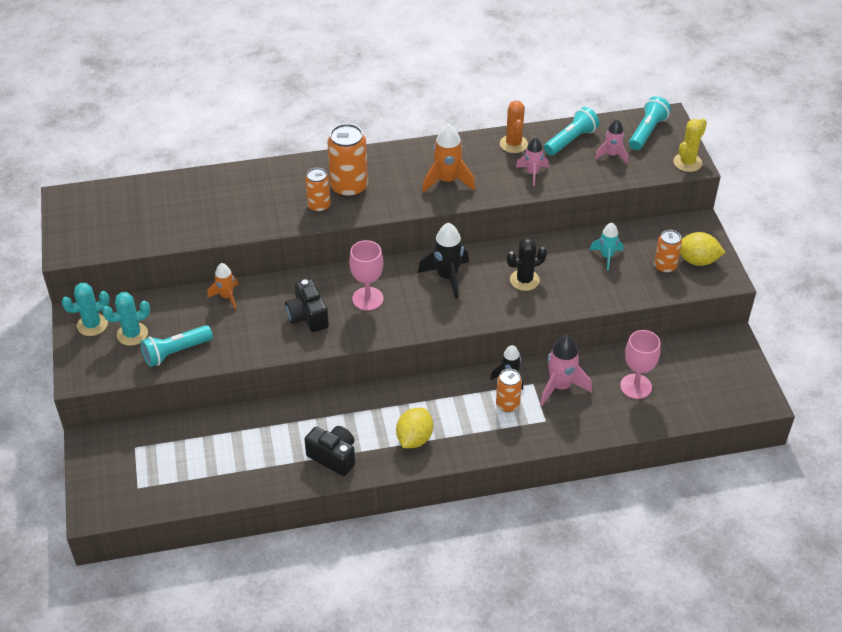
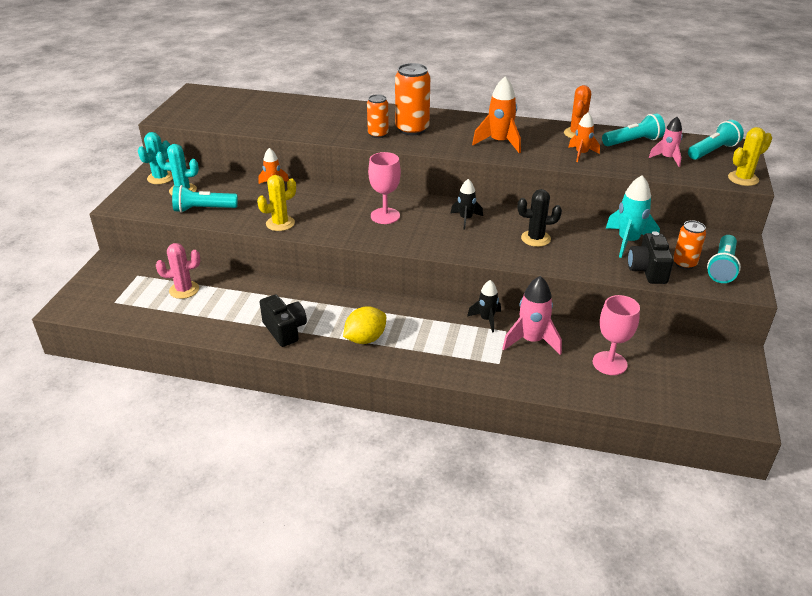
camera: 25 degrees right, 10 degrees down
(92, 325) = (160, 178): turquoise cactus -> turquoise cactus turned 60 degrees counterclockwise
(199, 447) = (184, 290): none -> pink cactus
(270, 344) = (280, 223): none -> yellow cactus
(307, 316) = (325, 214): black camera -> black camera (647, 270)
(447, 277) = (465, 219): black rocket -> black rocket, size x0.64
(507, 404) = (470, 339): orange can -> none
(532, 173) = (581, 154): pink rocket -> orange rocket
(606, 256) = (628, 242): turquoise rocket -> turquoise rocket, size x1.57
(697, 260) = (722, 267): yellow lemon -> turquoise flashlight

